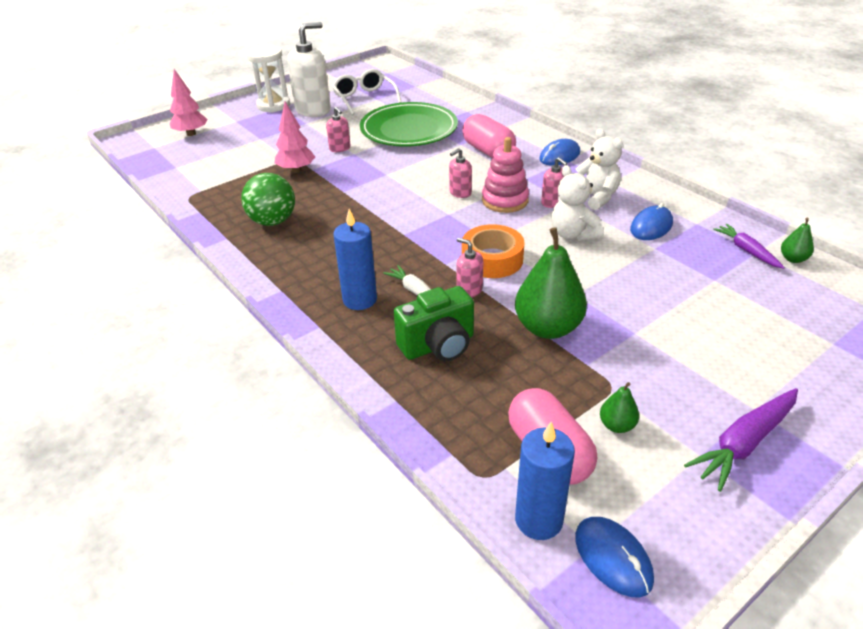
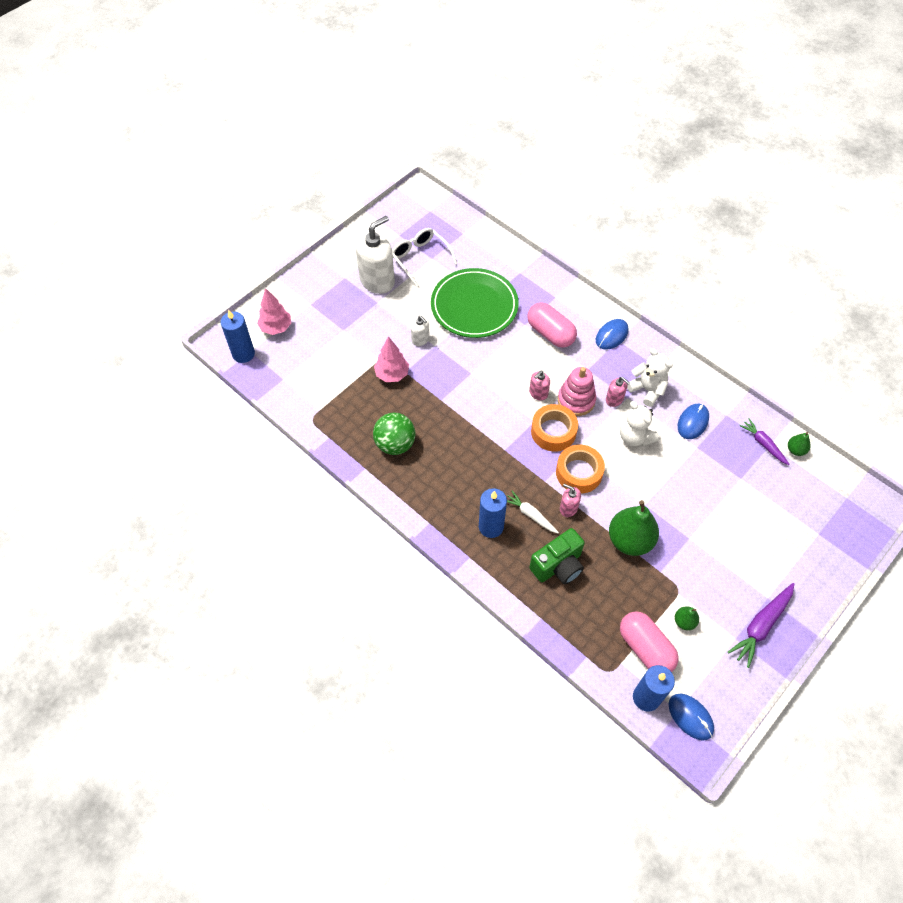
camera: 10 degrees left, 20 degrees up
(146, 148) = (243, 354): none -> blue candle
(273, 105) = (337, 276): white hourglass -> none
(340, 148) = (420, 339): pink soap dispenser -> white soap dispenser
(469, 223) = (553, 431): none -> orange tape

